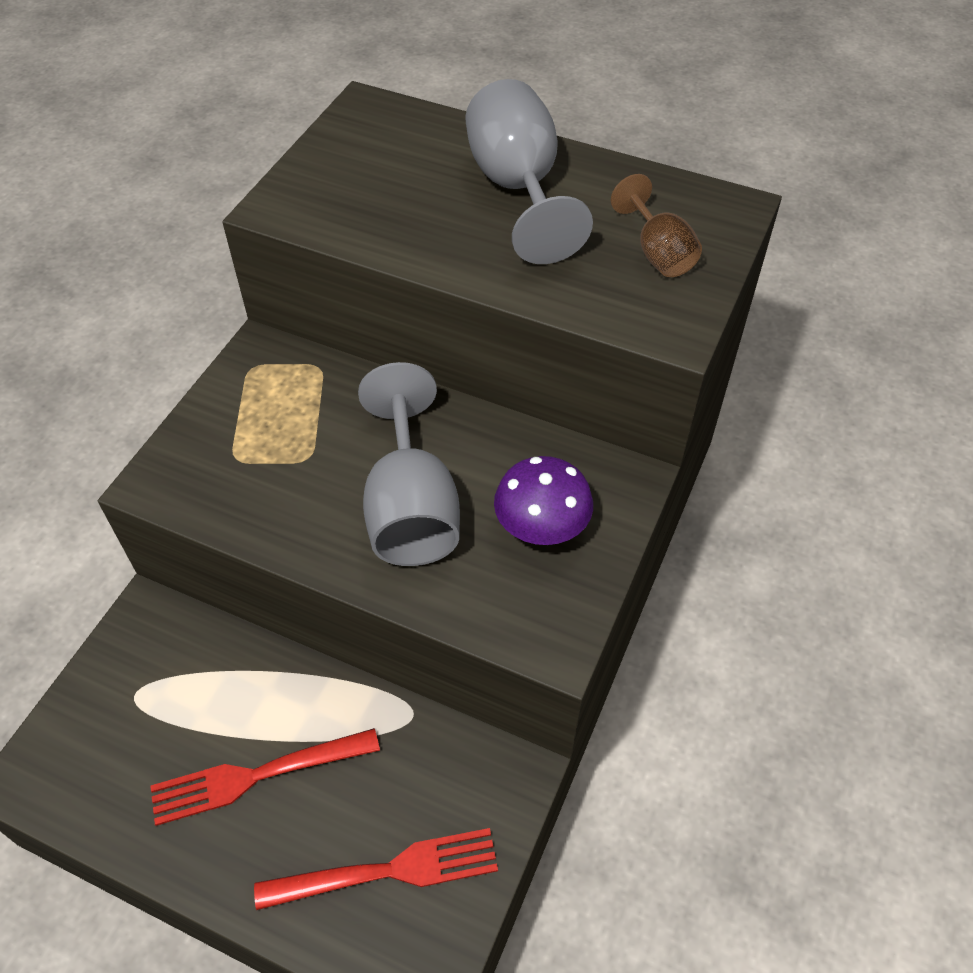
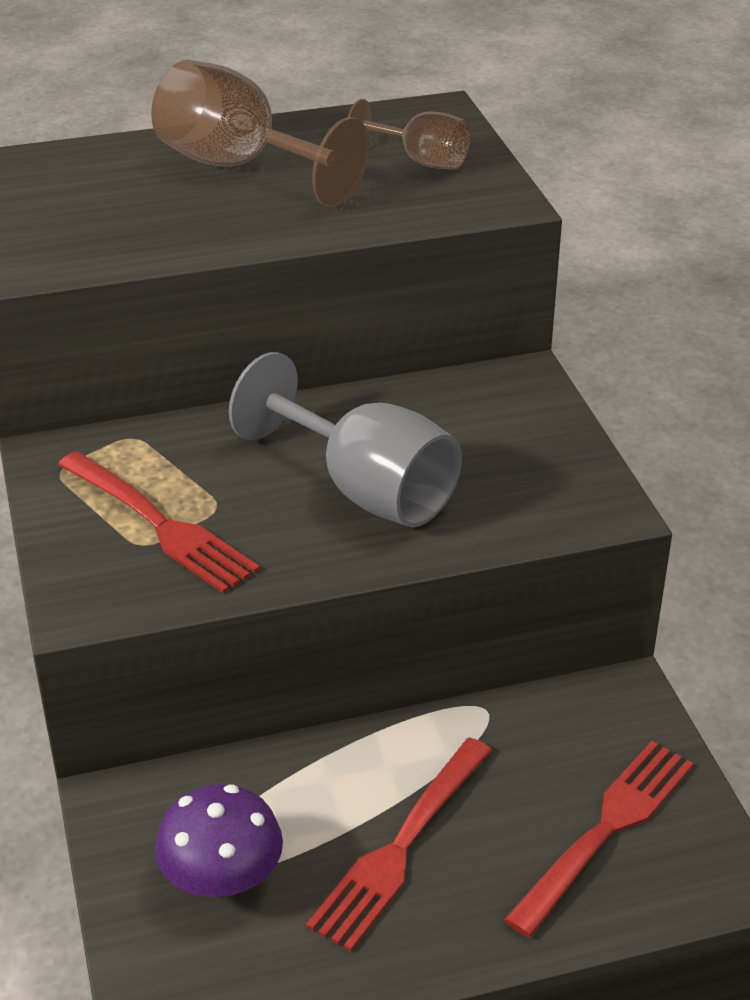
camera: 40 degrees left, 15 degrees down
(260, 449) = (159, 525): none -> red fork
(518, 189) = (240, 167): grey goblet -> brown goblet
(541, 525) = (494, 442): purple mushroom -> purple mushroom (222, 877)

